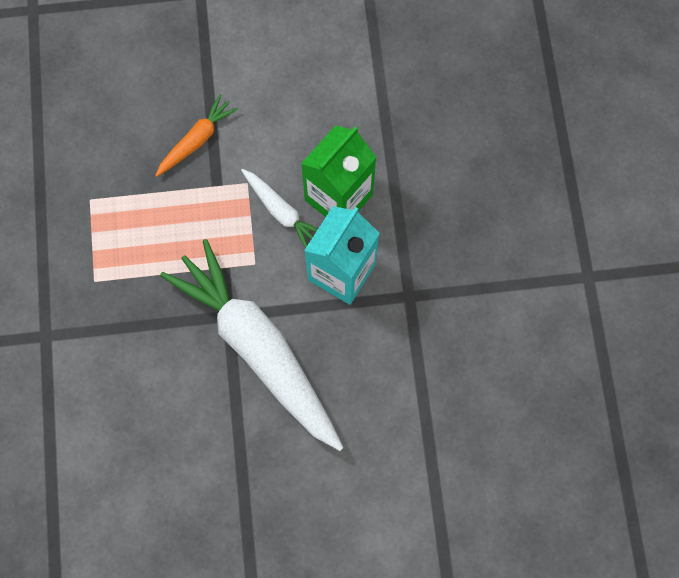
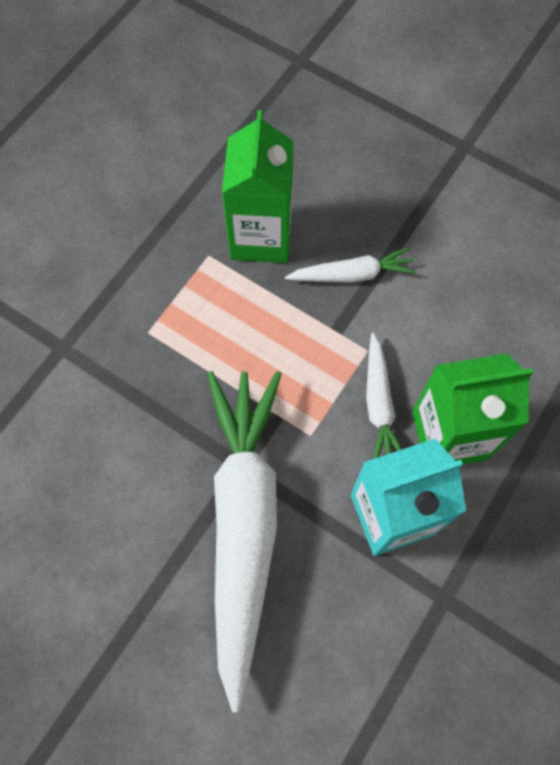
camera: 40 degrees right, 5 degrees down
(114, 160) = (261, 236): none -> green carton
(197, 140) = (352, 274): orange carrot -> white carrot

